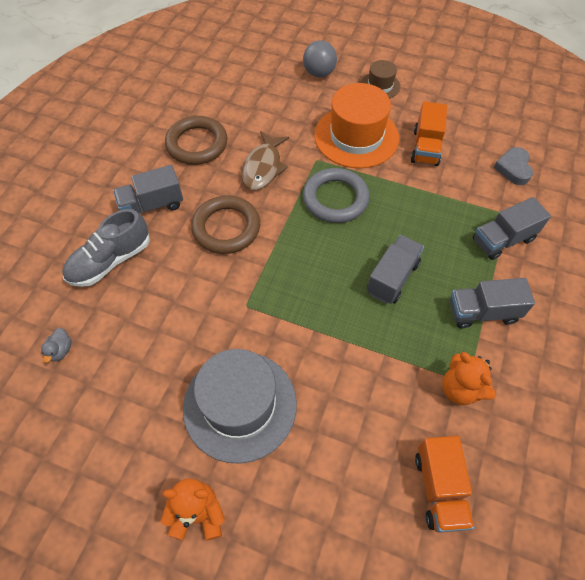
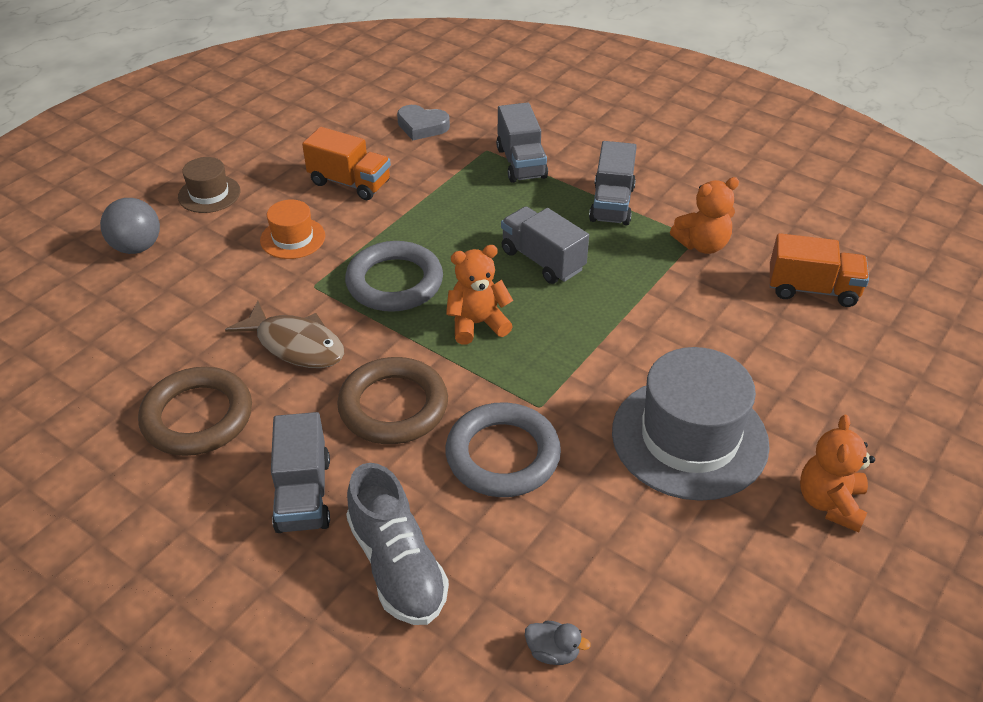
camera: 75 degrees left, 15 degrees down
(200, 294) = (502, 455): none -> grey ring
(312, 253) = (477, 324): none -> orange teddy bear
(356, 136) = (293, 238): orange hat -> orange hat, size x0.51

